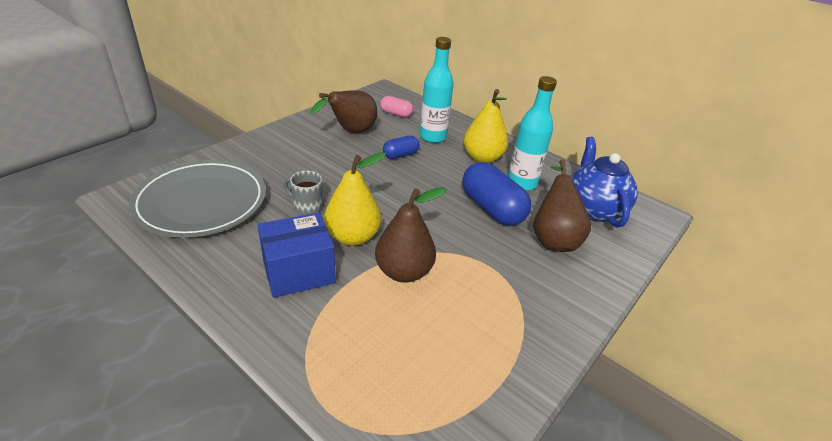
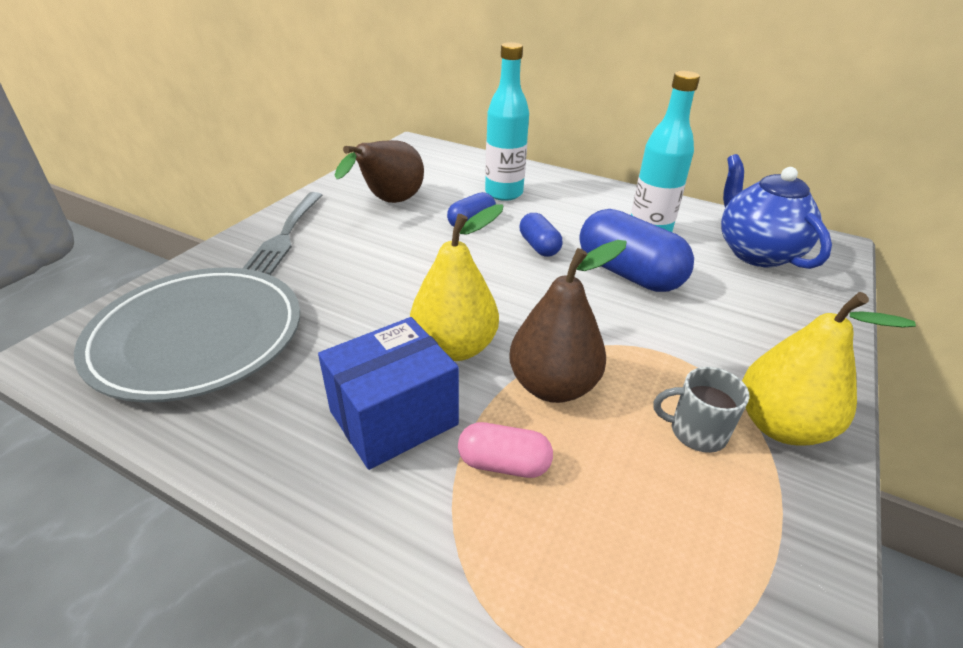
camera: 10 degrees left, 0 degrees up
(275, 145) = (286, 235): none -> grey fork
(307, 206) = (367, 314): grey mug -> grey mug (696, 432)
(396, 114) = (441, 171): pink capsule -> pink capsule (503, 464)
(439, 179) = (539, 246): none -> blue capsule
(482, 158) = (581, 210): yellow pear -> yellow pear (780, 425)
(553, 238) = (728, 299): brown pear -> none

